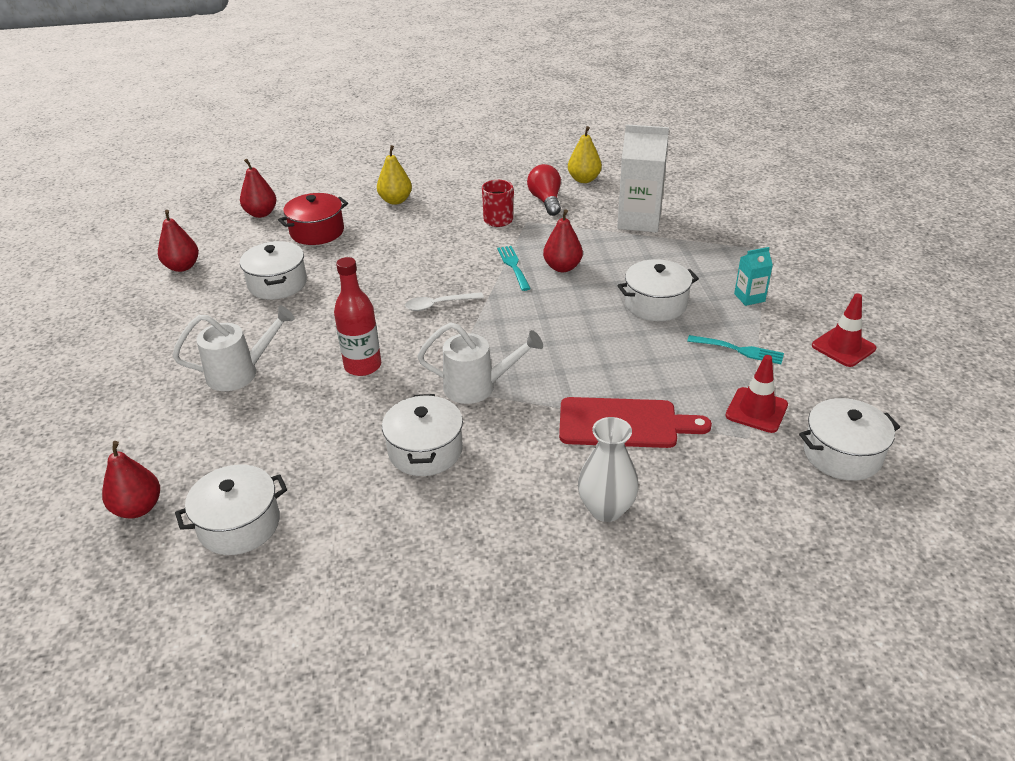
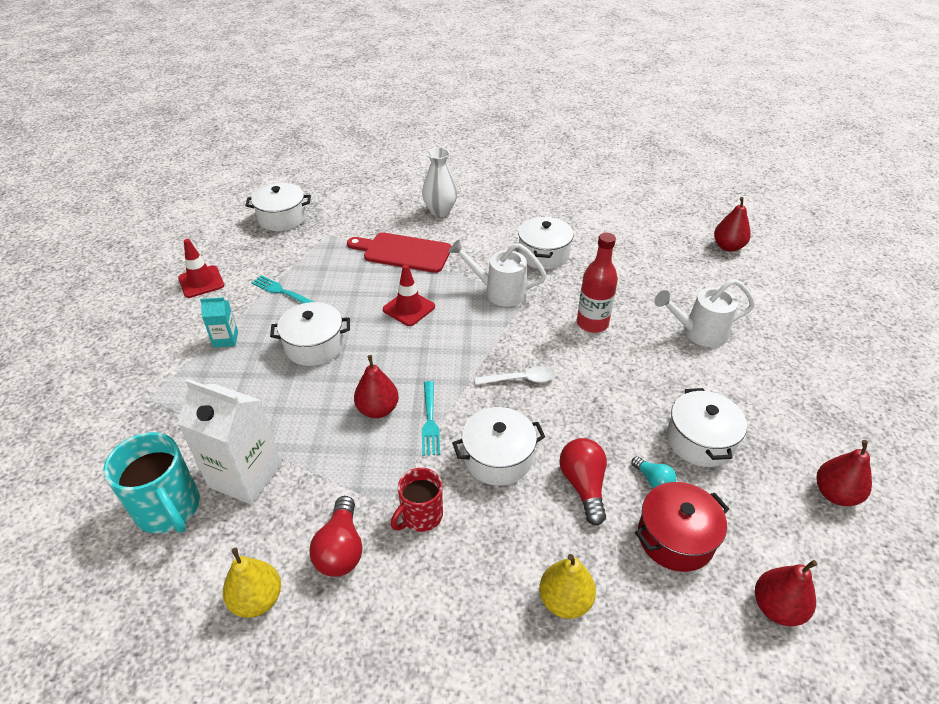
camera: 170 degrees left, 5 degrees up
(239, 524) = (658, 230): white pot -> white pot (498, 458)
(325, 256) = (653, 480): none -> turquoise light bulb
(381, 247) = (583, 485): none -> red light bulb
(676, 201) = (169, 509): none -> turquoise mug
(756, 410) = (309, 248): red traffic cone -> red traffic cone (409, 308)

